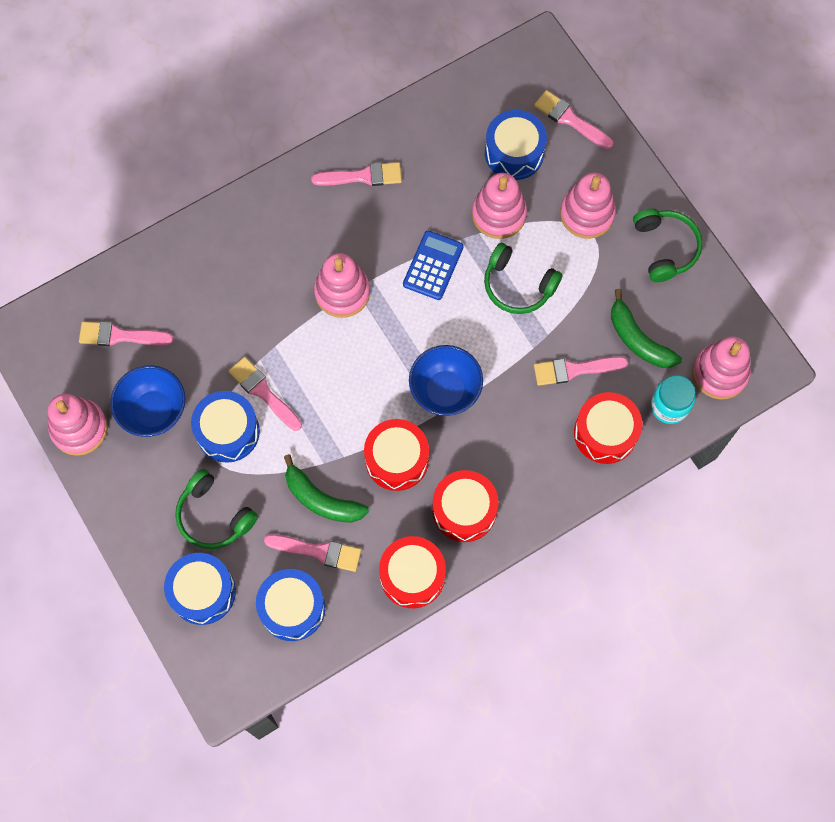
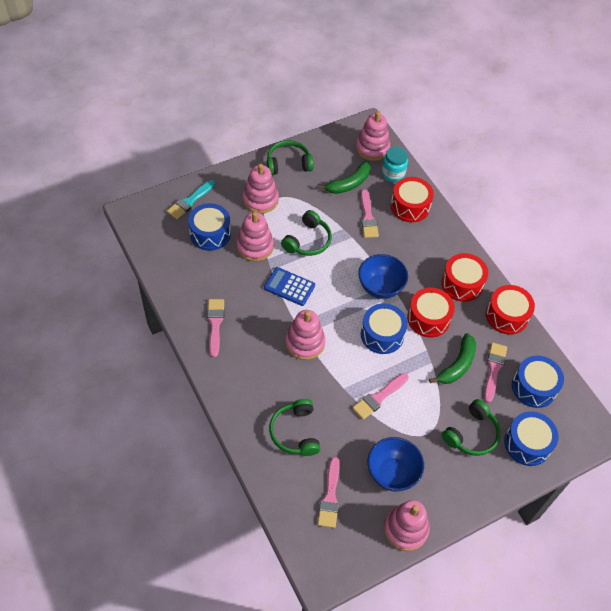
camera: 90 degrees left, 15 degrees down
(206, 289) = (295, 432): none -> green headphones
(228, 432) = (408, 422): blue drum -> blue drum (382, 335)
(570, 119) = (190, 201): pink brush -> turquoise brush

